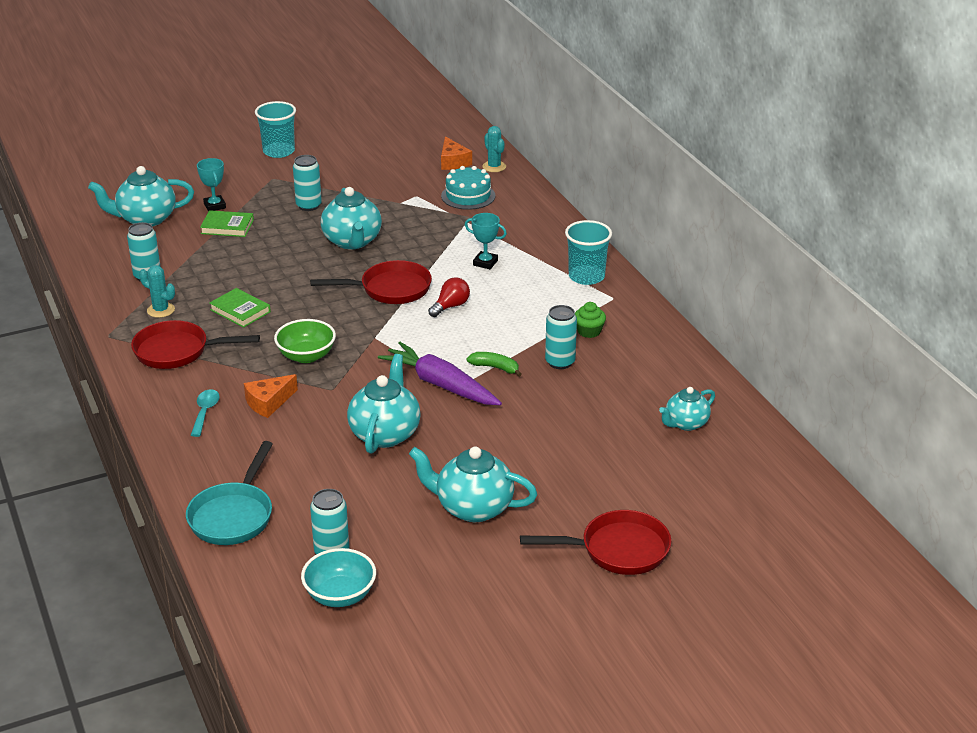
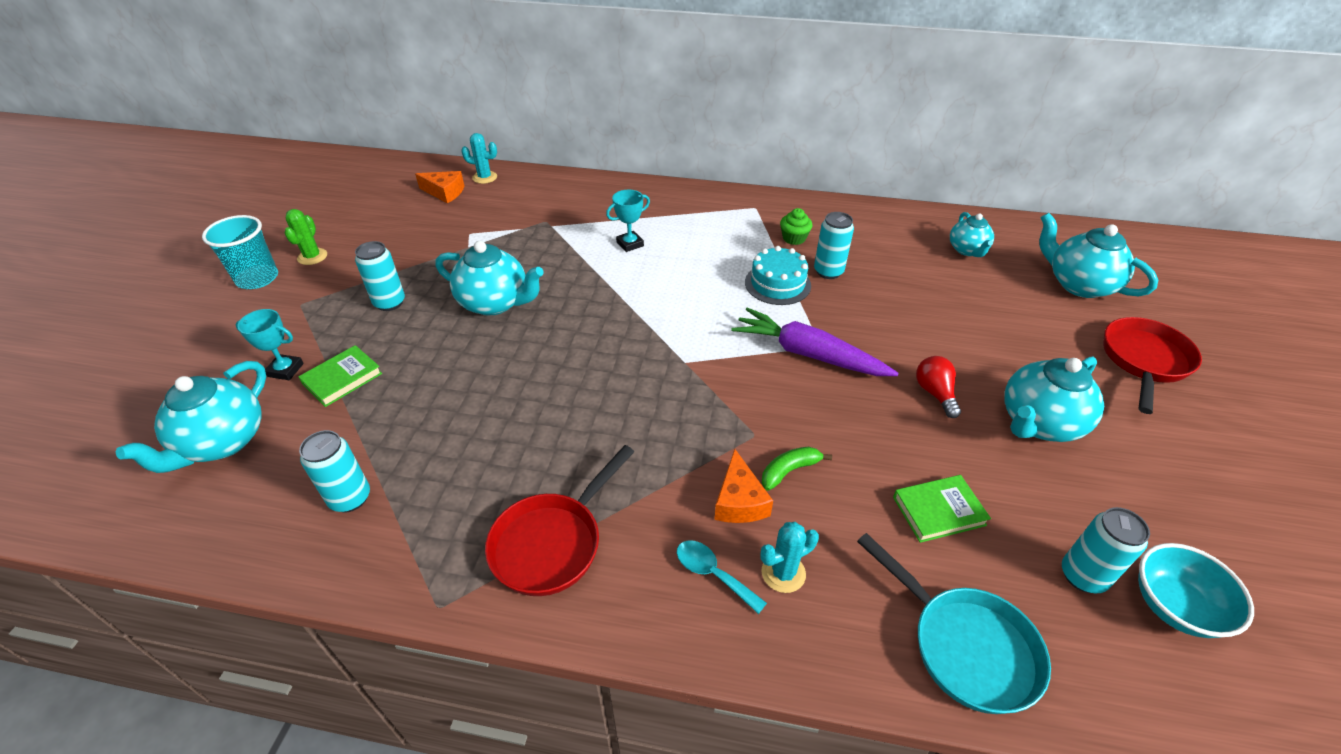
camera: 55 degrees left, 10 degrees up
(161, 310) = (442, 518): turquoise cactus -> turquoise cactus (783, 573)
(240, 311) = (526, 443): green book -> green book (938, 511)
(306, 356) = (672, 427): green bowl -> none
(321, 156) = (312, 257): none -> green cactus
(385, 434) = (869, 430): turquoise teapot -> turquoise teapot (1079, 284)
(390, 289) = (609, 315): red pan -> none
(441, 385) = (808, 354): purple carrot -> purple carrot turned 45 degrees clockwise
(450, 306) = (680, 292): red light bulb -> red light bulb (935, 393)
(468, 196) = (511, 208): turquoise cake -> turquoise cake (777, 284)
(495, 368) = (807, 309): green banana -> green banana (789, 471)
(586, 276) = (710, 206): turquoise cup -> none

